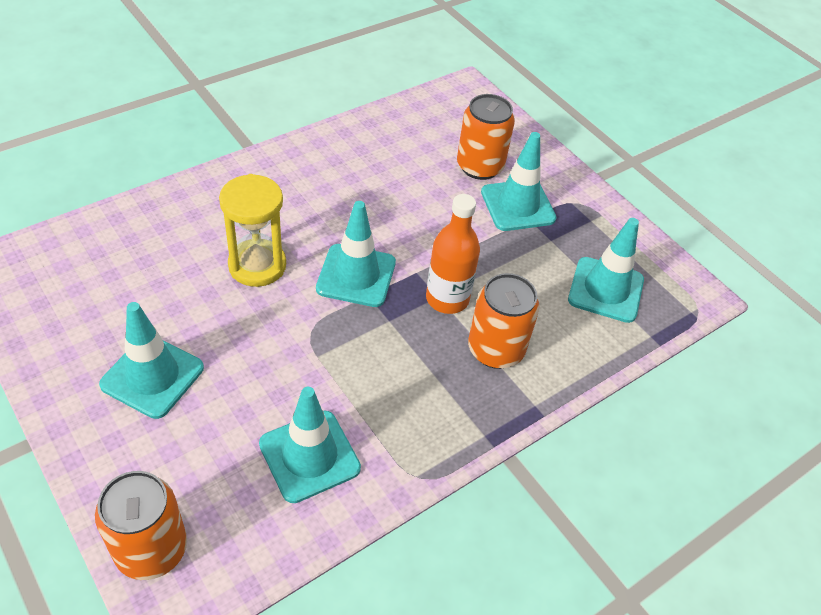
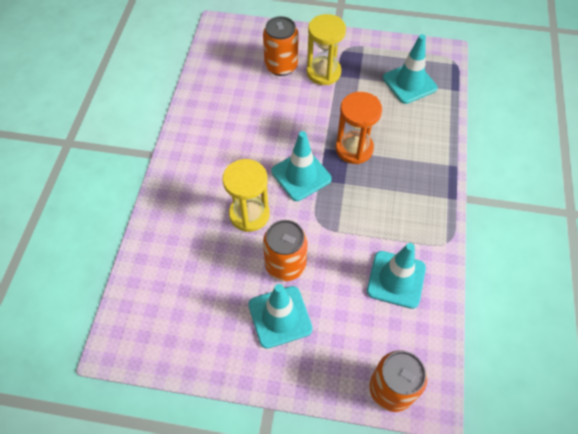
camera: 40 degrees left, 10 degrees up
(447, 299) = (354, 149): orange bottle -> orange hourglass
(495, 349) = (403, 154): orange can -> orange can (285, 264)
(517, 205) = (323, 72): turquoise traffic cone -> yellow hourglass

